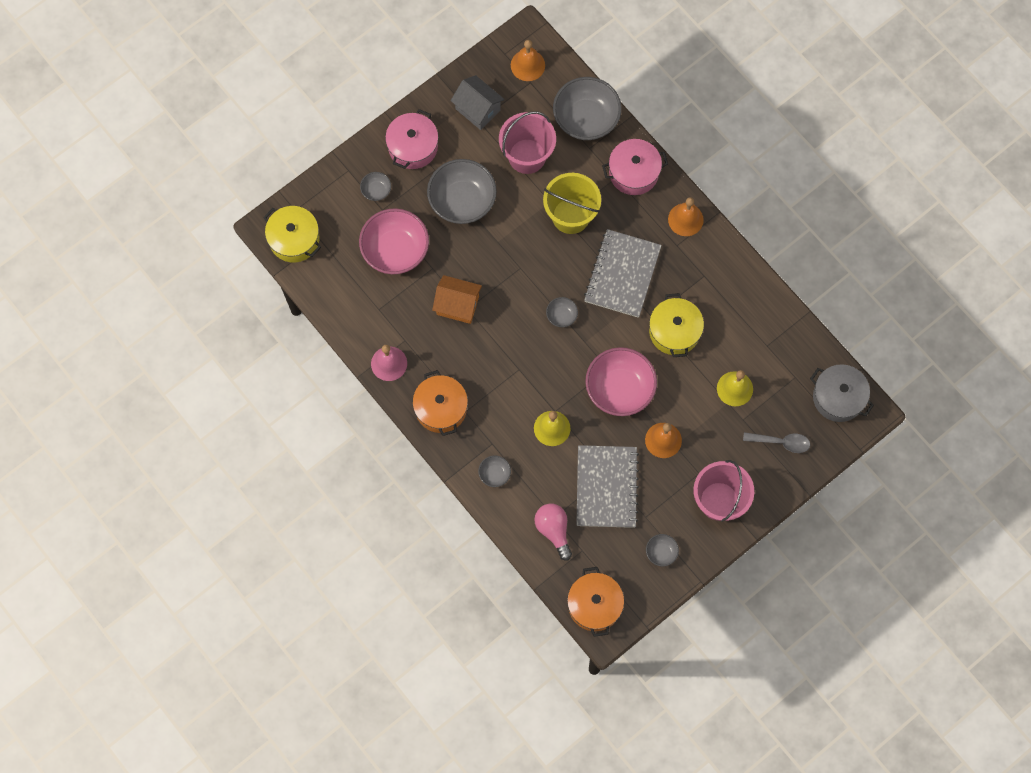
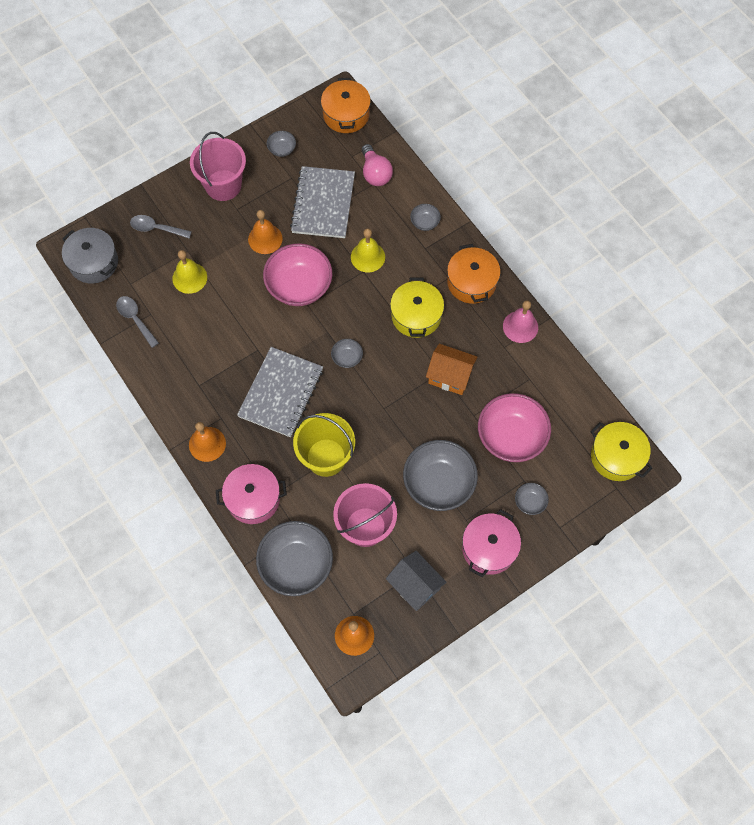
camera: 175 degrees left, 5 degrees down
(674, 331) = (238, 334): yellow pot -> yellow pot (416, 316)
(781, 338) = (135, 319): none -> grey spoon

